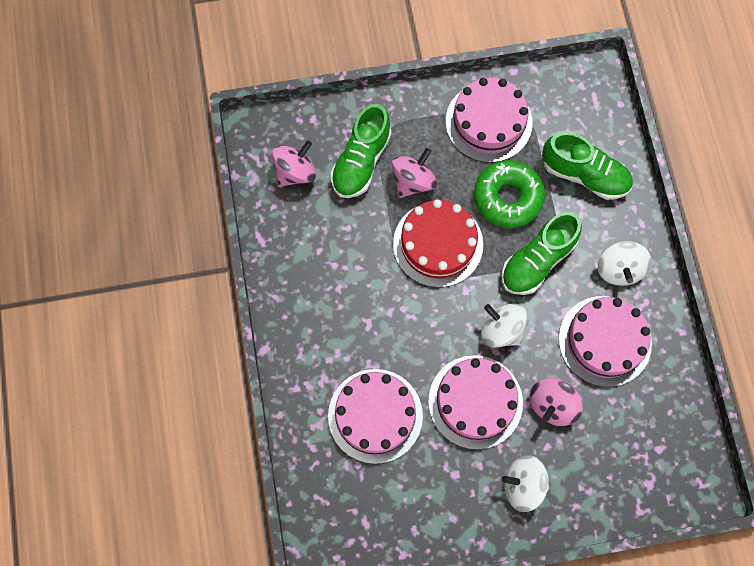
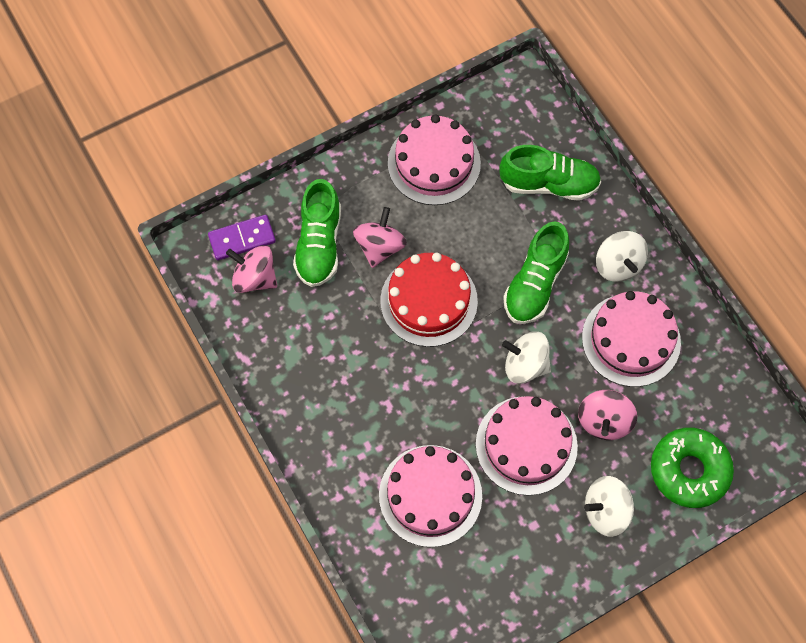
camera: 20 degrees left, 5 degrees down
(295, 172) = (255, 278): pink spinning top -> pink spinning top turned 90 degrees counterclockwise
(297, 134) = (242, 239): none -> purple domino
(507, 198) = (481, 231): green donut -> green donut (689, 470)

